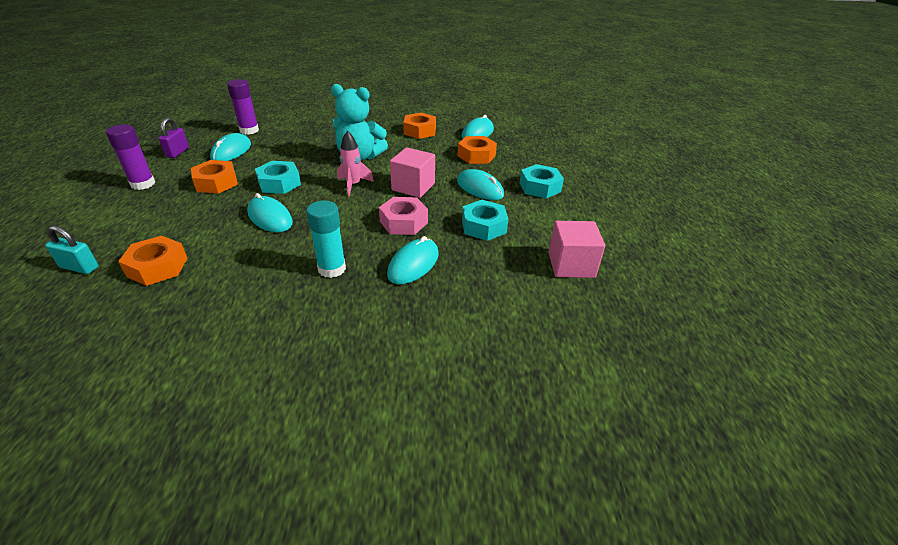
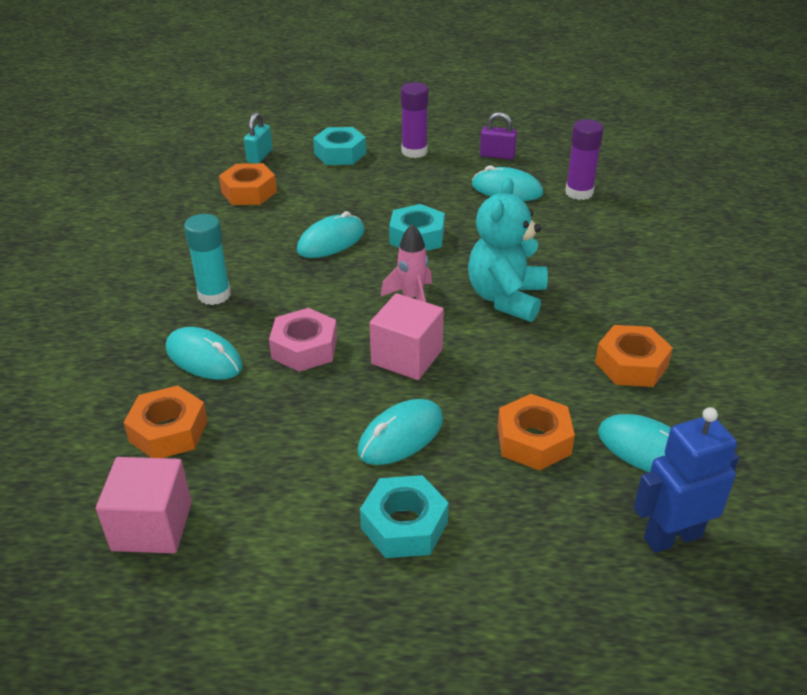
camera: 95 degrees right, 0 degrees up
(216, 183) = (417, 194): orange nut -> orange nut (168, 431)
(483, 226) = (279, 431): turquoise nut -> turquoise nut (340, 154)
(524, 133) = (672, 537): none -> blue robot

